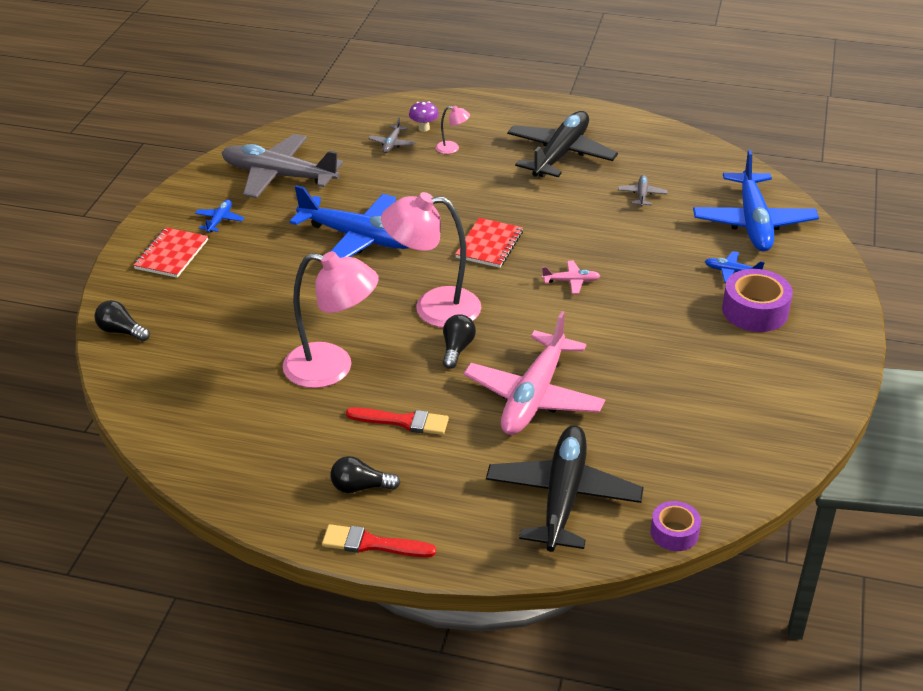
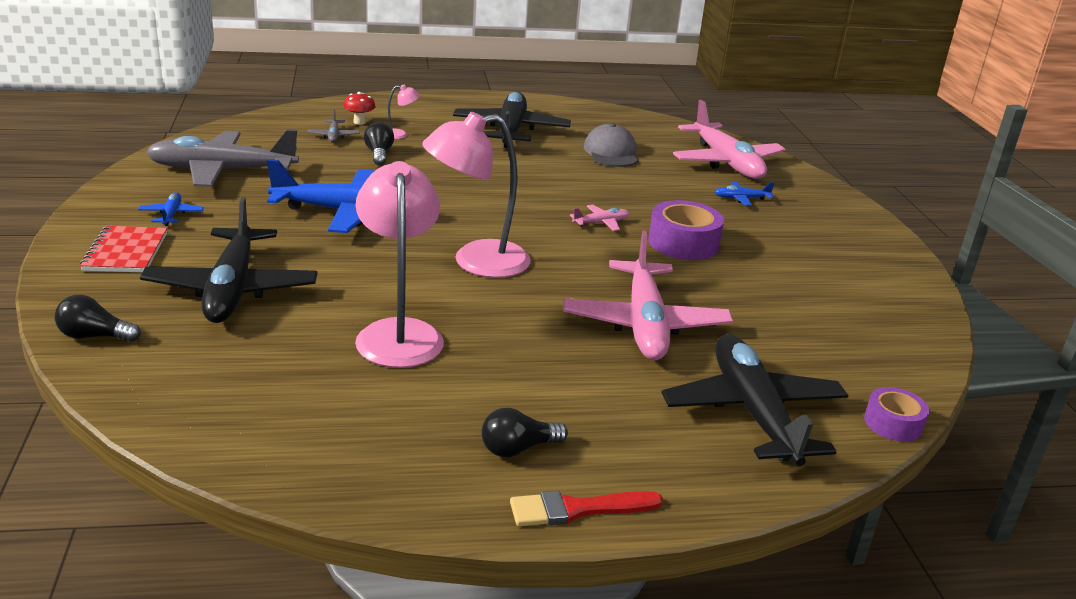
camera: 25 degrees left, 10 degrees down
(231, 304) = (232, 289): none -> black plane
(332, 368) = (399, 333): pink lamp -> pink lamp turned 90 degrees counterclockwise
(403, 421) = (519, 371): red brush -> none
(424, 128) = (359, 122): purple mushroom -> red mushroom
(457, 349) = (529, 294): black light bulb -> black light bulb (379, 154)
(489, 245) = (495, 203): red notebook -> none
(642, 195) = (611, 152): grey plane -> grey cap
(753, 222) = (726, 162): blue plane -> pink plane
(755, 311) = (788, 225): purple tape -> purple tape (683, 243)

